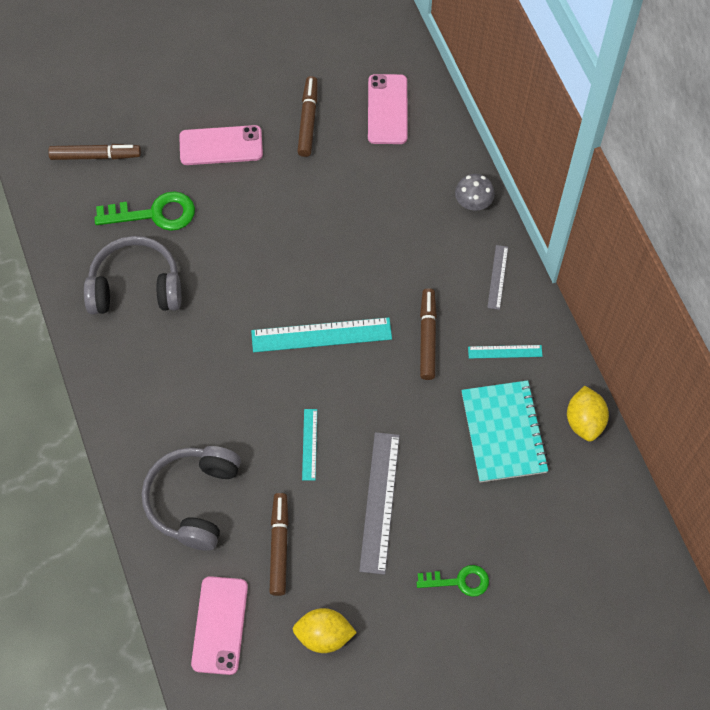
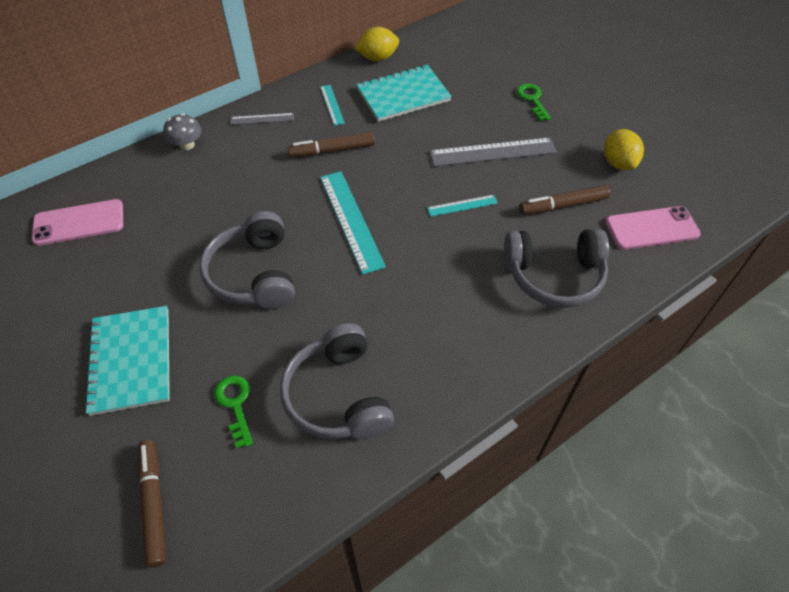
camera: 105 degrees left, 10 degrees down
(154, 214) = (235, 405): green key -> green key, size x0.64
(221, 146) = (131, 361): pink phone -> turquoise notebook
(281, 242) = (254, 274): none -> grey headphones
(308, 120) = (93, 286): brown marker -> none

